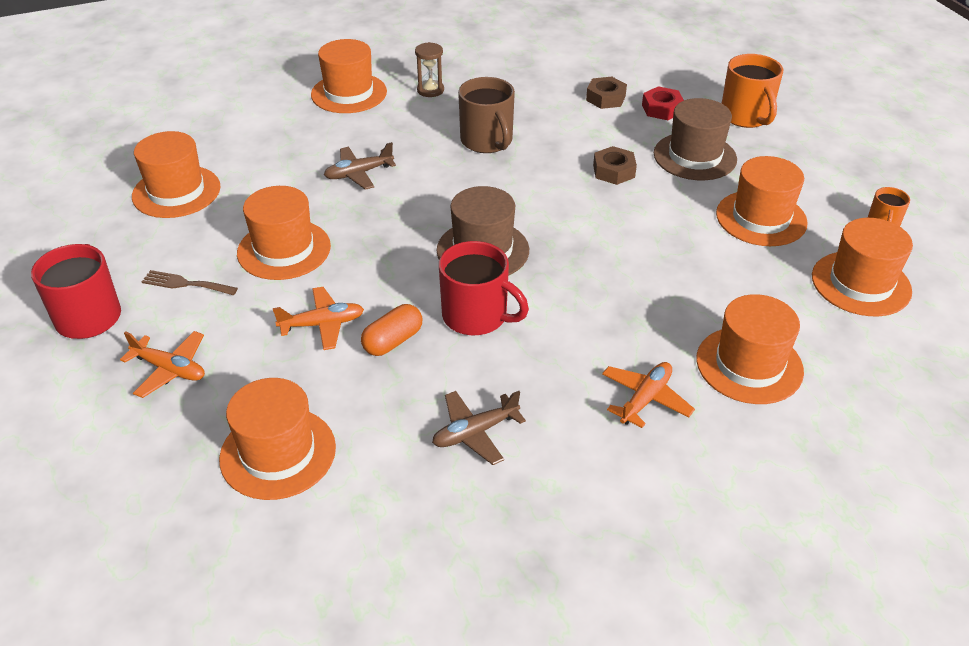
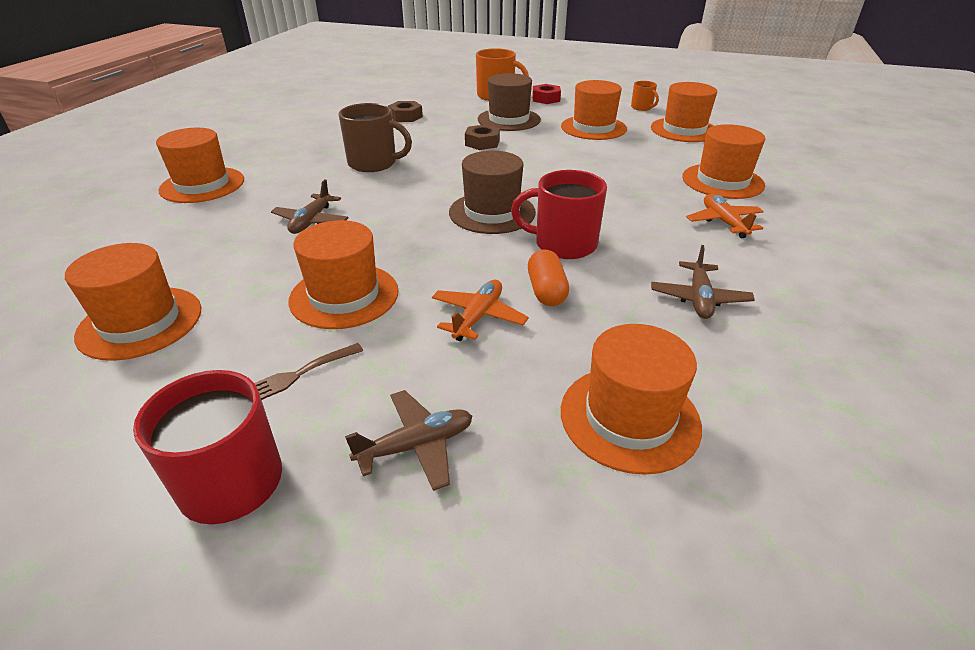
camera: 50 degrees left, 5 degrees down
(170, 369) = (416, 446): orange plane -> brown plane
(430, 90) = (273, 157): brown hourglass -> none
(476, 316) = (563, 244): red mug -> red mug turned 150 degrees counterclockwise
(662, 109) = (448, 109): red nut -> red nut (546, 99)

